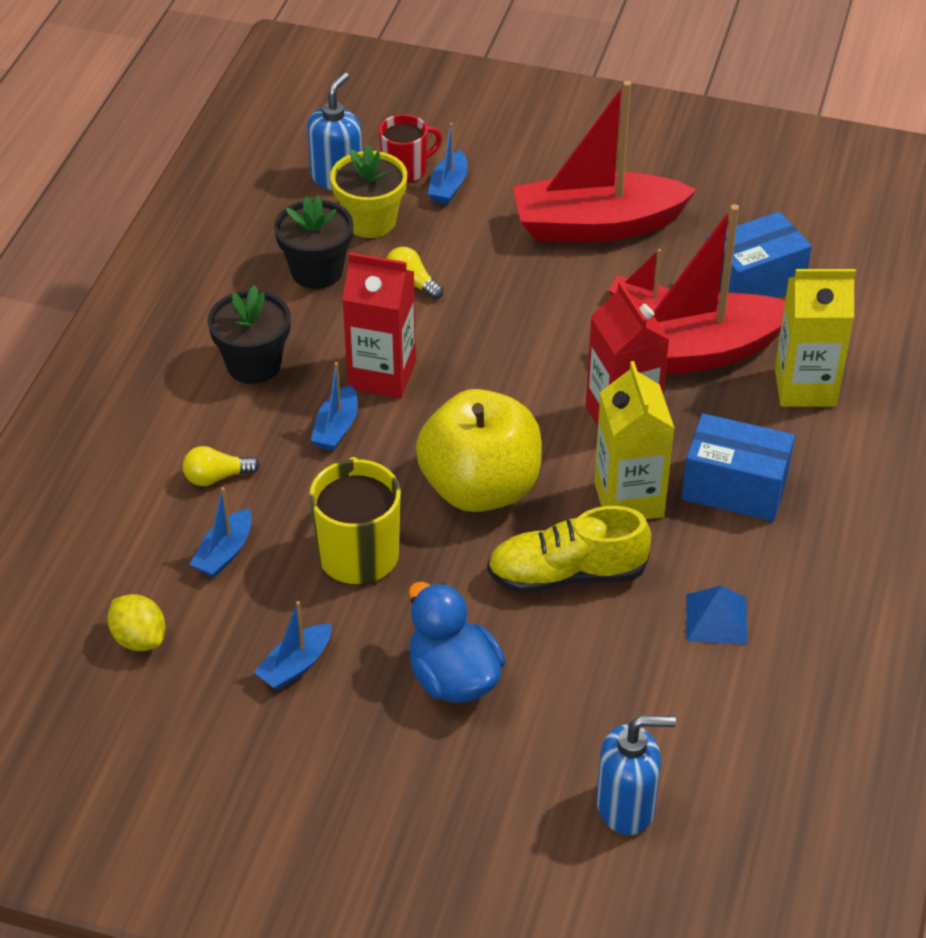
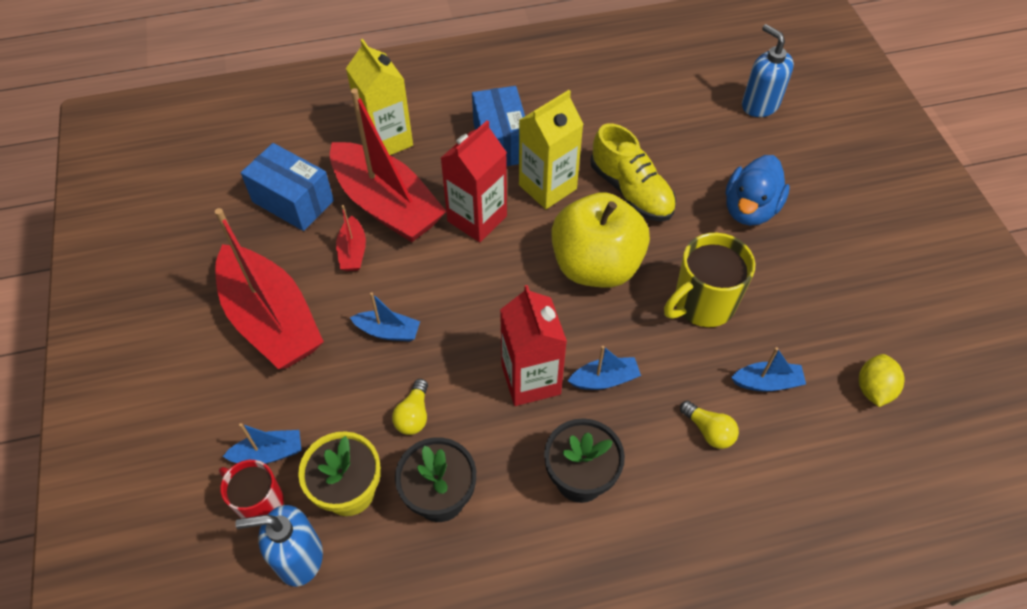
camera: 120 degrees left, 10 degrees up
(295, 665) = (812, 290): blue boat -> blue boat (388, 331)
(716, 619) = (608, 115): blue pyramid -> none

